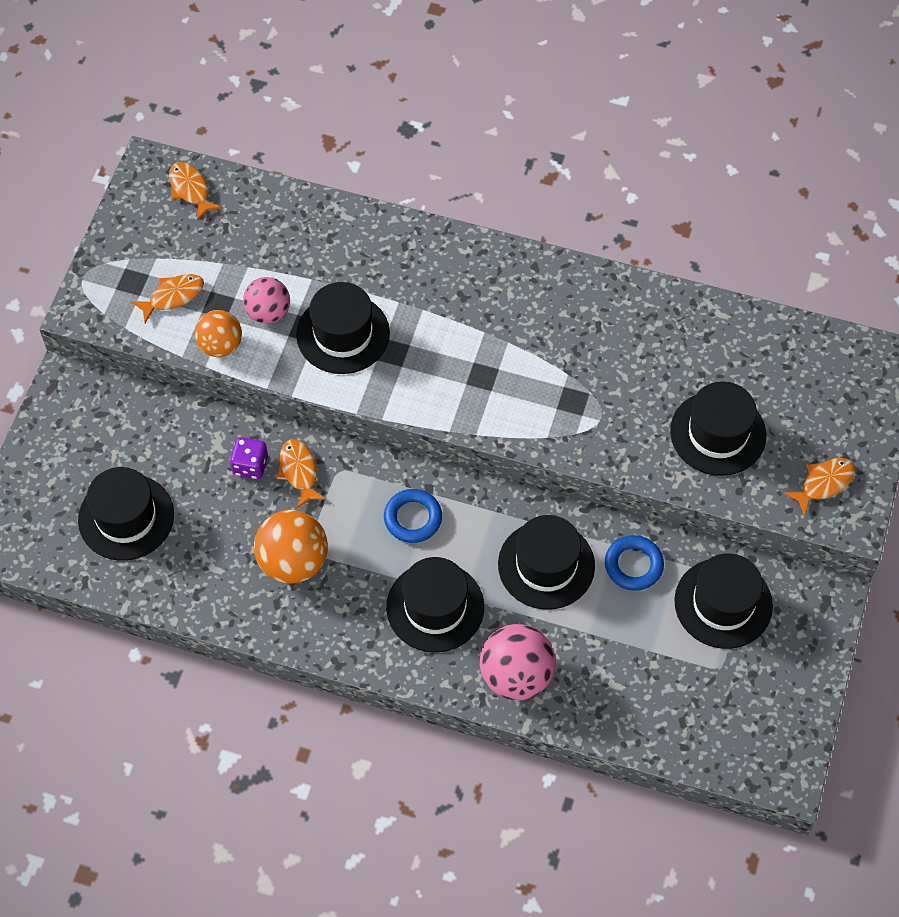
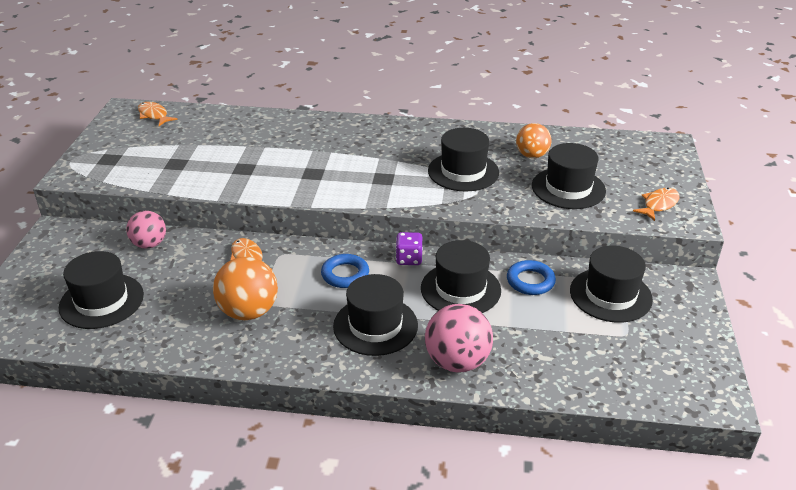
camera: 10 degrees left, 25 degrees down
(173, 297) = (141, 163): orange fish -> none
(220, 345) = (178, 183): orange ball -> orange ball (532, 155)
(250, 465) = (207, 259): purple dice -> purple dice (409, 259)
(268, 312) = (215, 164): pink ball -> pink ball (149, 244)
(343, 334) = (273, 168): black hat -> black hat (463, 172)

